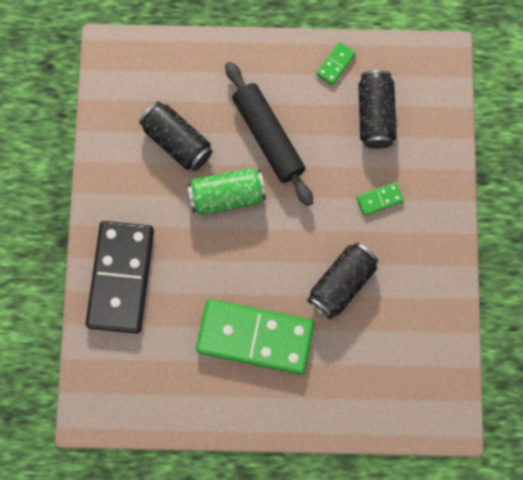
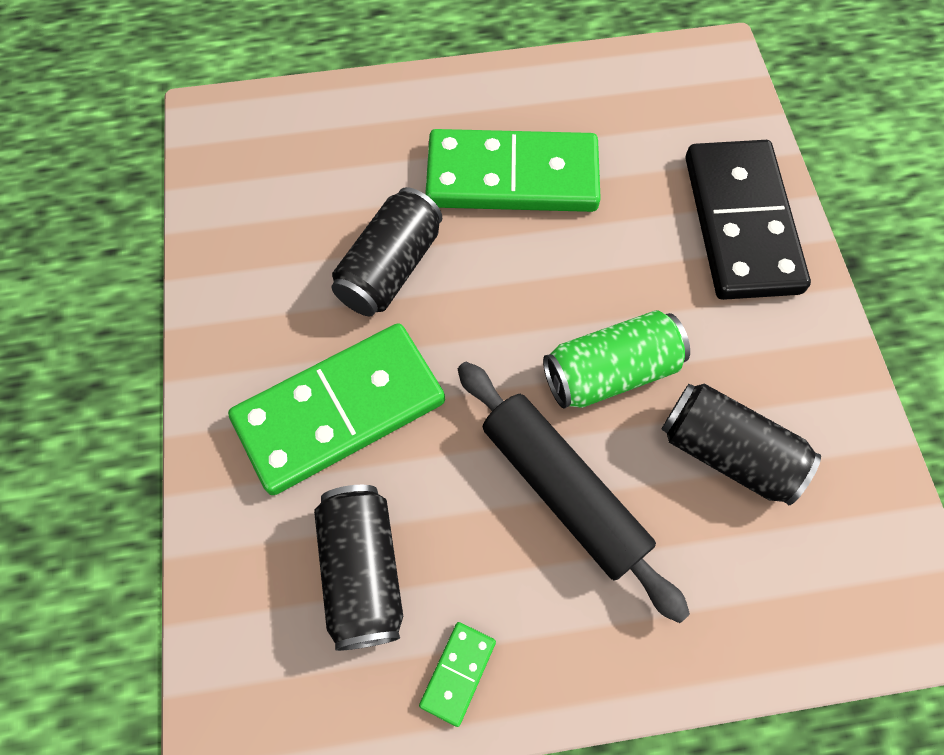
camera: 170 degrees right, 10 degrees down
(379, 199) = (340, 411): green domino -> green domino, size x2.49

